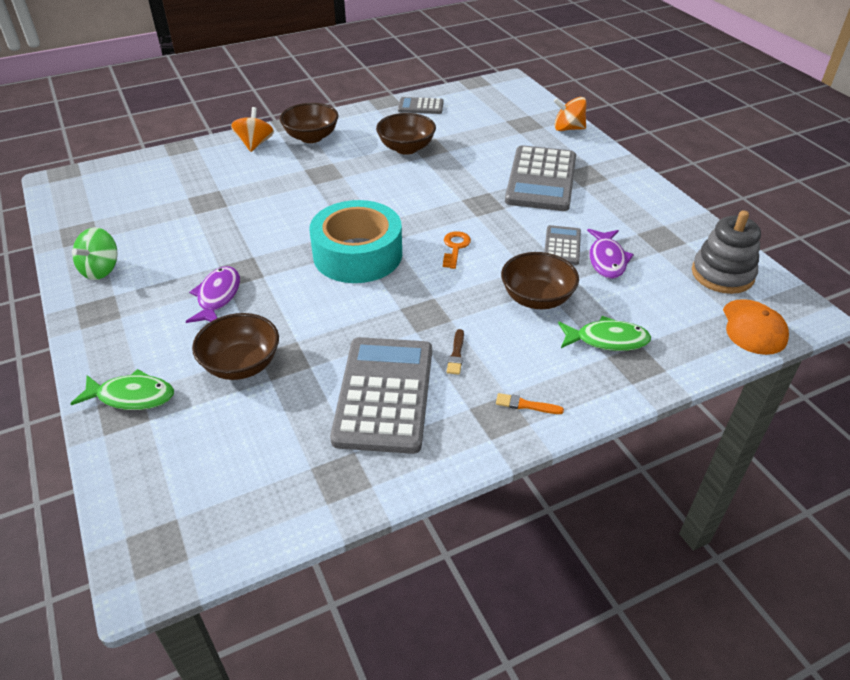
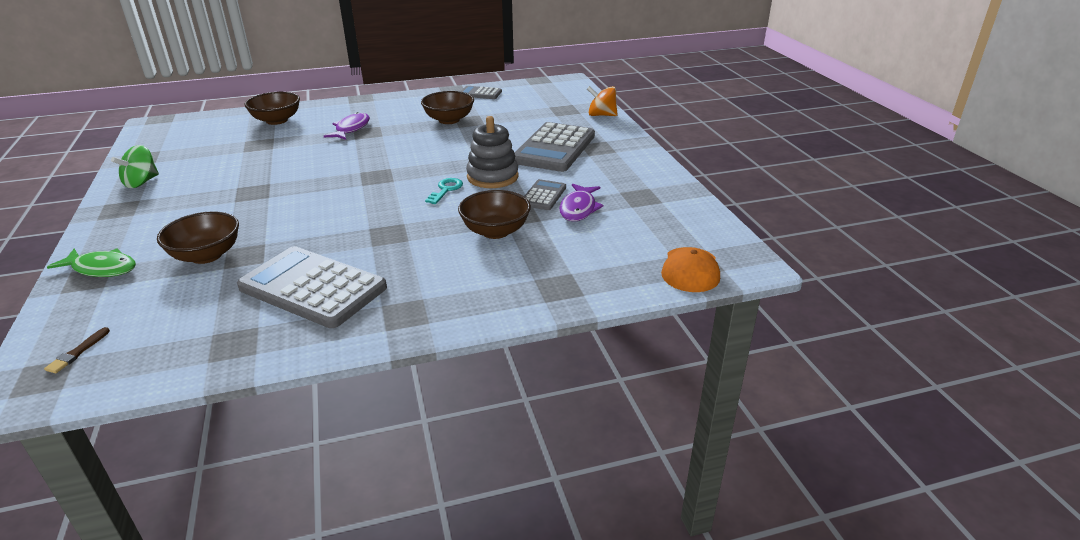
camera: 10 degrees right, 10 degrees down
(217, 297) = (221, 207): purple fish -> purple fish (351, 129)
(255, 144) = (324, 110): orange spinning top -> none
(311, 137) = (373, 108): brown bowl -> brown bowl (277, 120)
(357, 254) = (358, 188): turquoise tape -> none
(384, 394) = (313, 288): grey calculator -> grey calculator turned 75 degrees counterclockwise
(455, 247) = (446, 190): orange key -> turquoise key
(456, 354) = (396, 265): brown brush -> brown brush (77, 352)
(526, 405) = (434, 308): orange brush -> none
(607, 340) = (541, 267): green fish -> none
(722, 274) = (683, 228): grey stacking toy -> grey stacking toy (492, 177)

